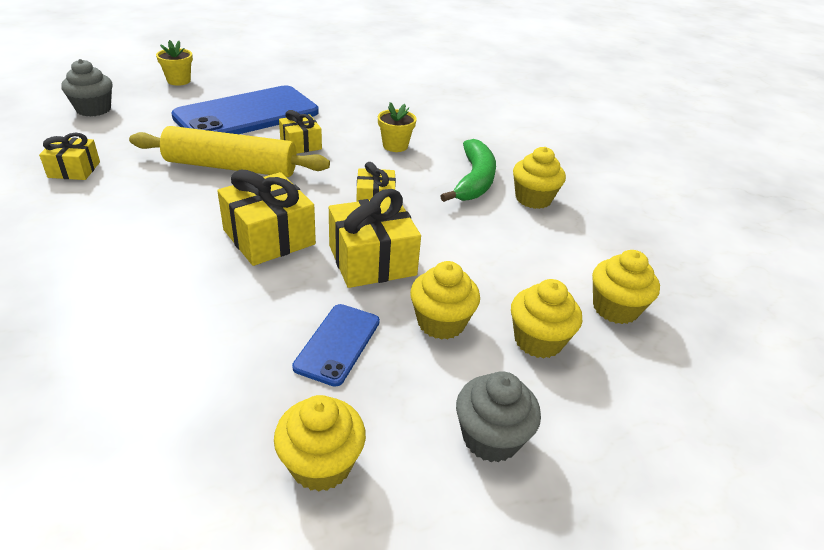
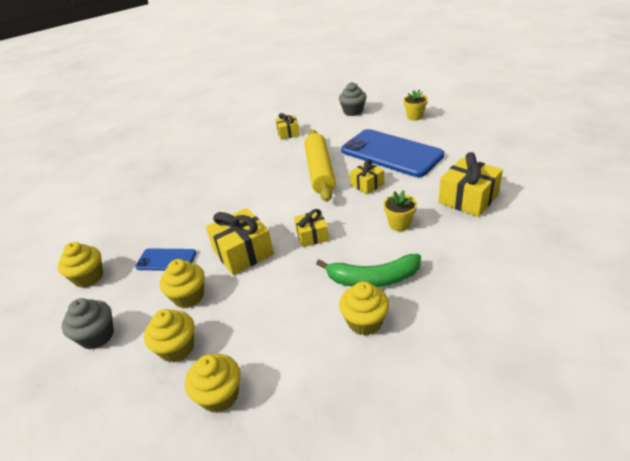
camera: 85 degrees right, 0 degrees up
(269, 237) = (253, 208): yellow gift -> yellow gift (468, 199)

